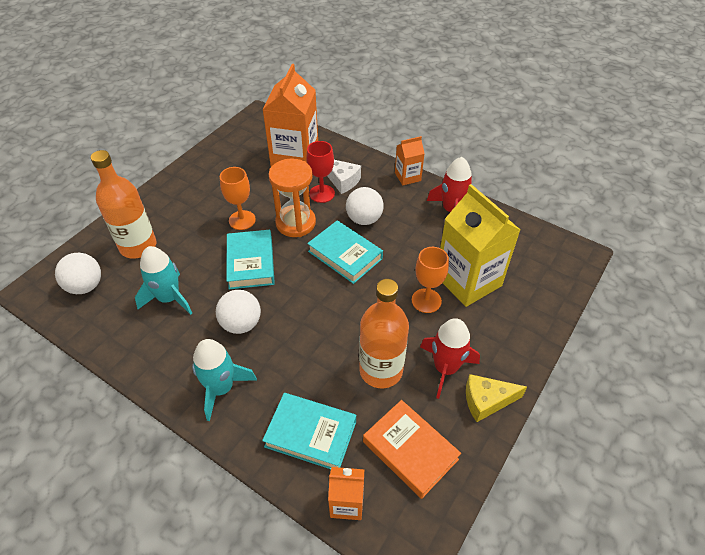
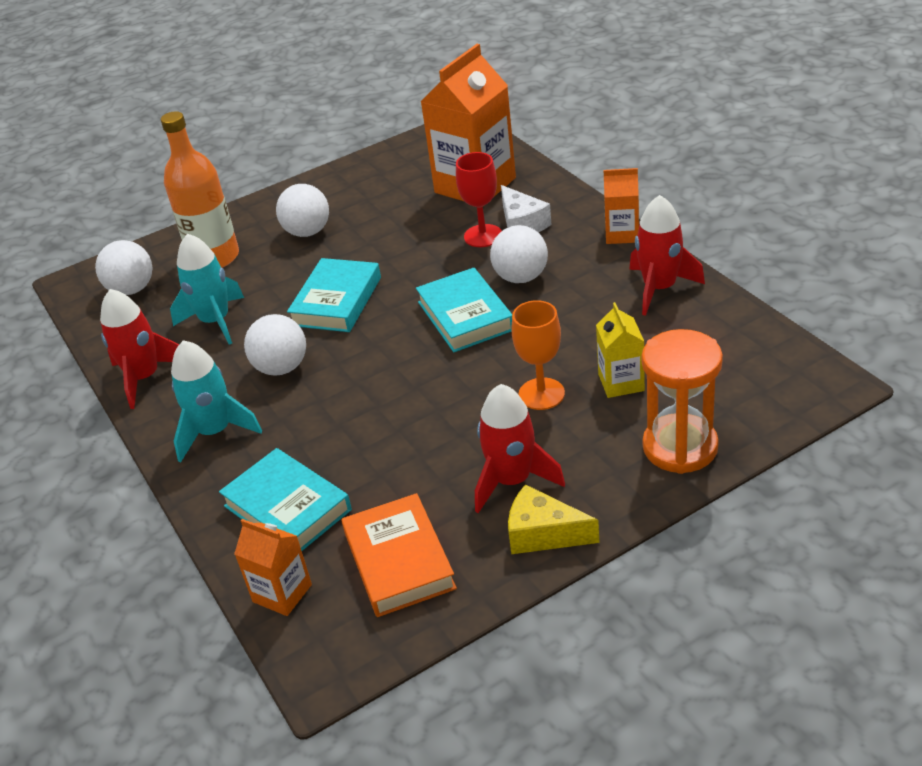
camera: 30 degrees right, 10 degrees down
(139, 358) = (144, 377): none -> red rocket
(198, 213) = (307, 232): none -> white ball
(242, 220) = (357, 250): orange goblet -> none
(295, 223) = (424, 265): orange hourglass -> orange hourglass (680, 447)
(381, 370) = (422, 461): orange bottle -> none
(468, 281) = (621, 382): yellow carton -> yellow carton, size x0.50

